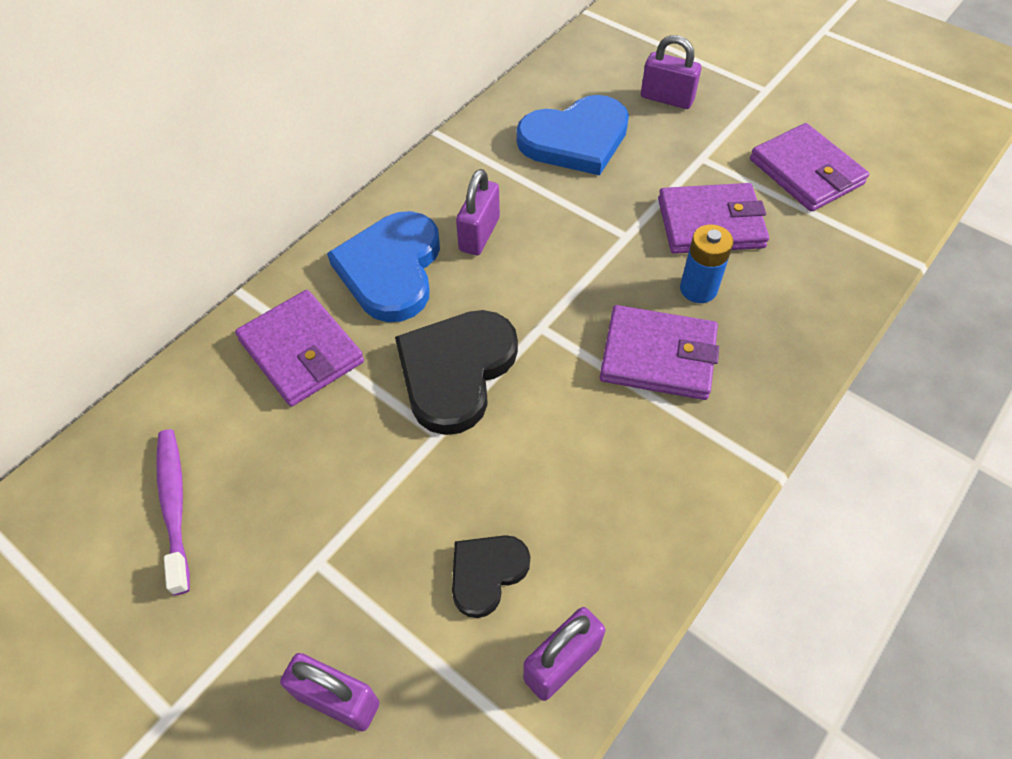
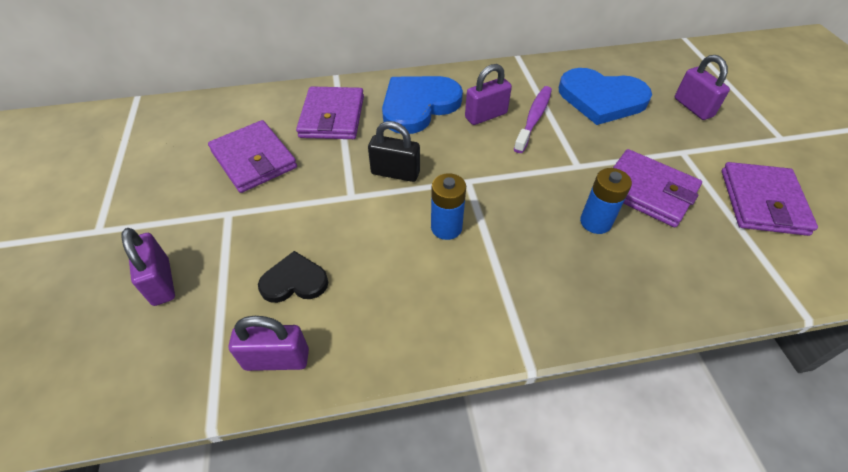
camera: 40 degrees right, 5 degrees down
(174, 505) = (204, 146): purple toothbrush -> purple toothbrush (534, 118)
(456, 371) = (395, 173): black heart -> black padlock
(574, 395) = (446, 228): none -> blue battery
(658, 356) = (523, 242): purple wallet -> purple wallet (254, 159)

